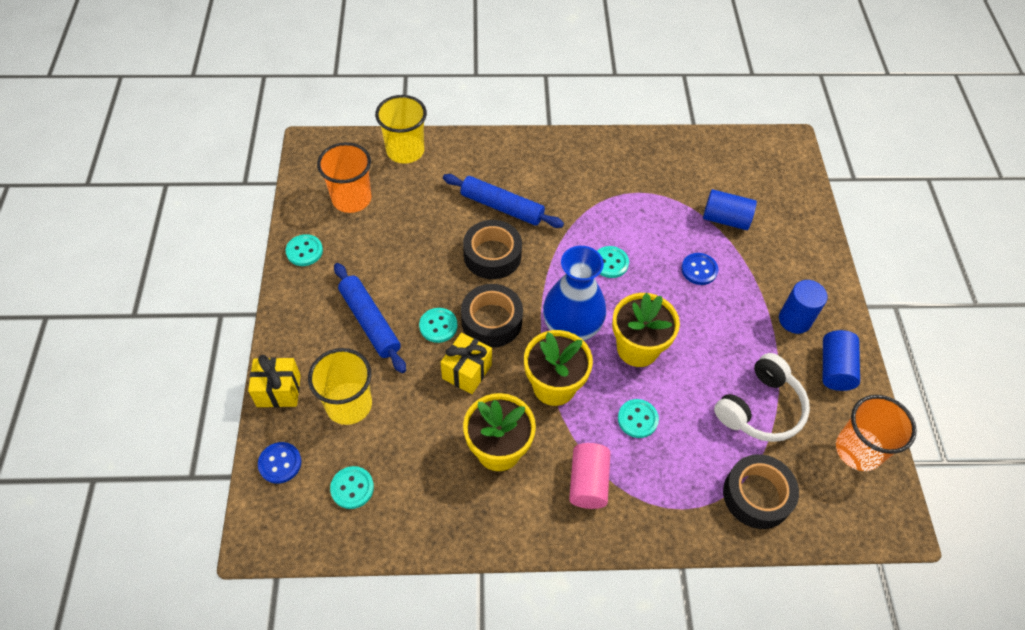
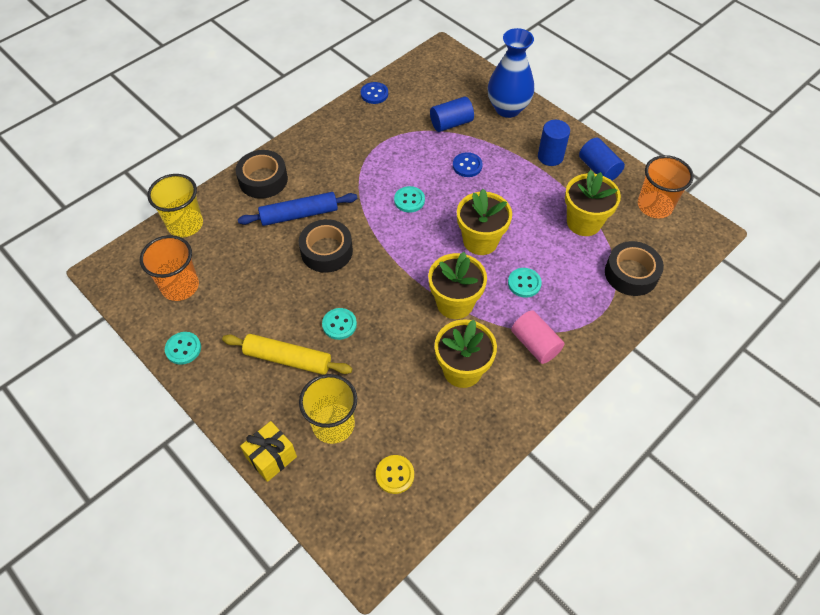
camera: 40 degrees left, 0 degrees up
(280, 463) = (327, 503): blue button -> blue button (374, 94)
(352, 488) = (395, 475): turquoise button -> yellow button
(370, 322) = (288, 359): blue rolling pin -> yellow rolling pin
(467, 371) = (390, 338): yellow gift -> none
(491, 321) = (372, 293): black tape -> black tape (263, 180)
(571, 328) = (428, 259): blue vase -> blue vase (507, 108)
(761, 408) = (584, 222): white headphones -> yellow flower pot

